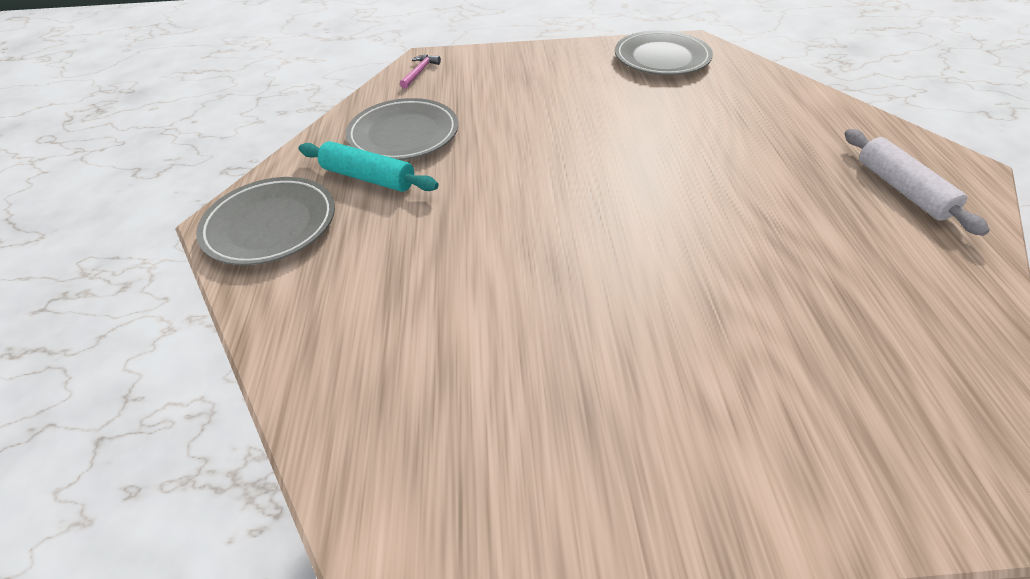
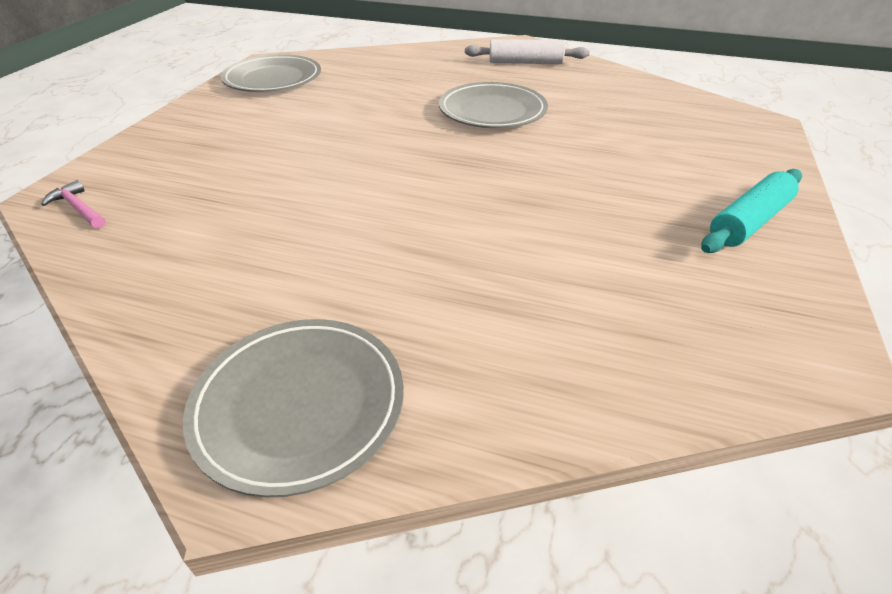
camera: 70 degrees left, 5 degrees down
(368, 178) = (278, 291): turquoise rolling pin -> turquoise rolling pin (749, 222)
(403, 134) = (213, 247): grey plate -> grey plate (492, 111)

